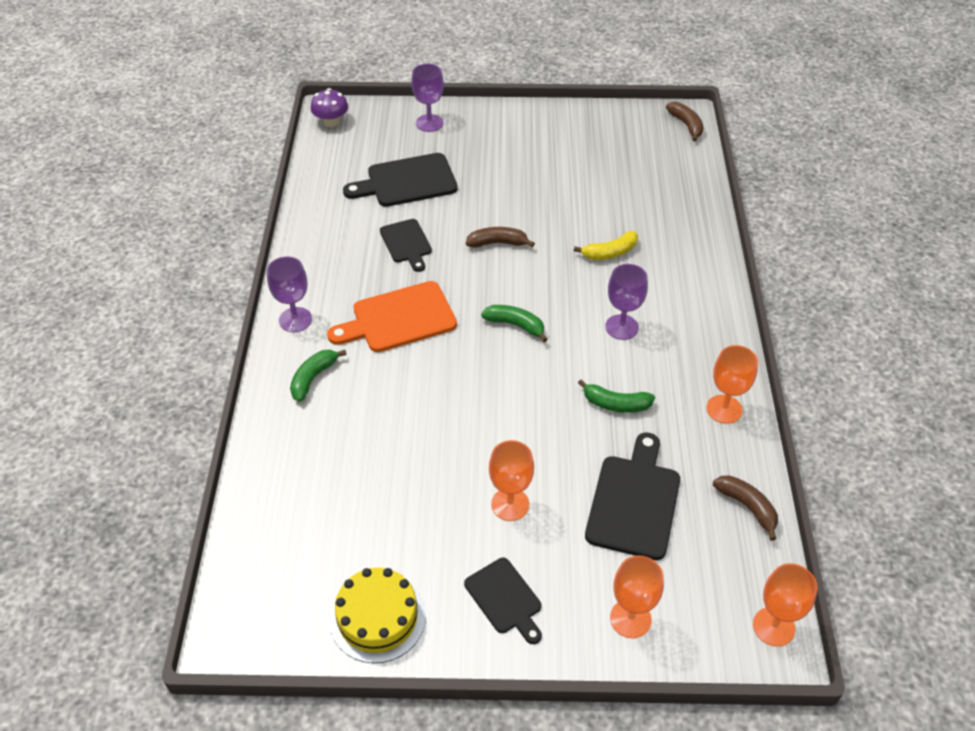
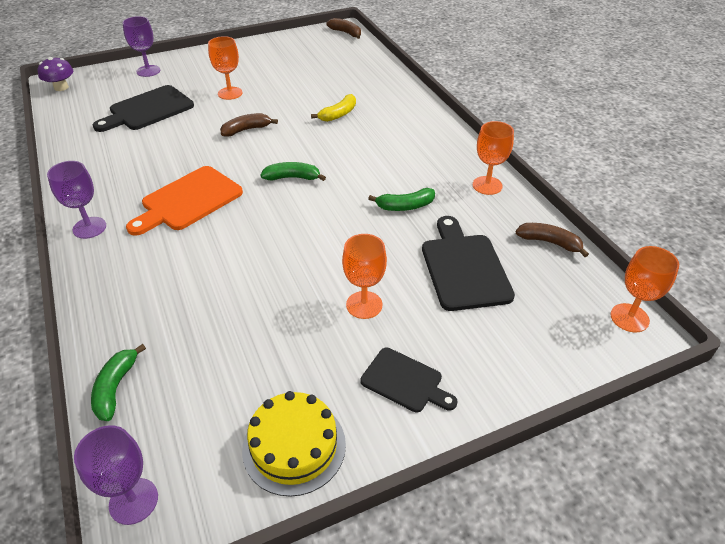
camera: 25 degrees left, 5 degrees down
(313, 378) = (128, 266): green banana -> green banana (116, 388)
(406, 243) = (168, 148): black cutting board -> none
(621, 327) = (377, 156): purple goblet -> purple goblet (133, 501)
(630, 619) = (519, 355): orange goblet -> orange goblet (230, 93)

